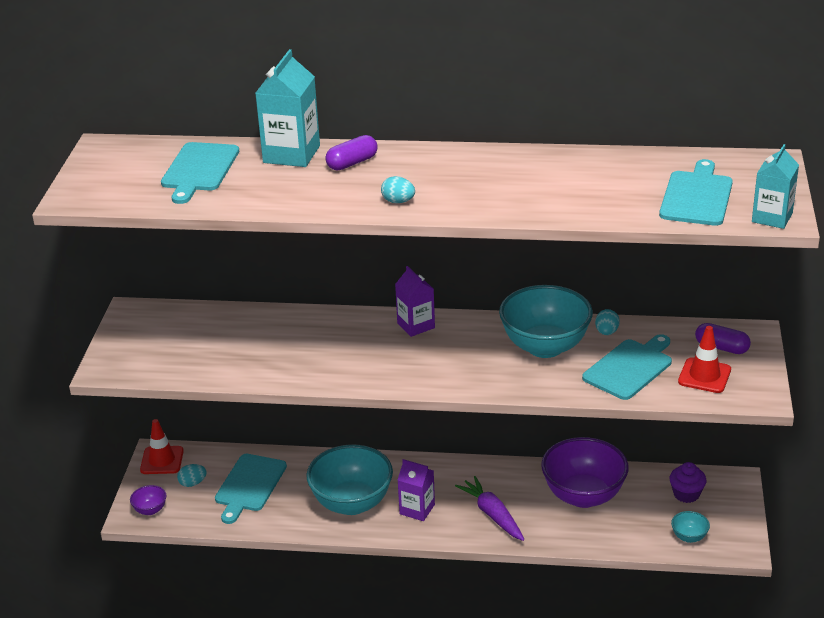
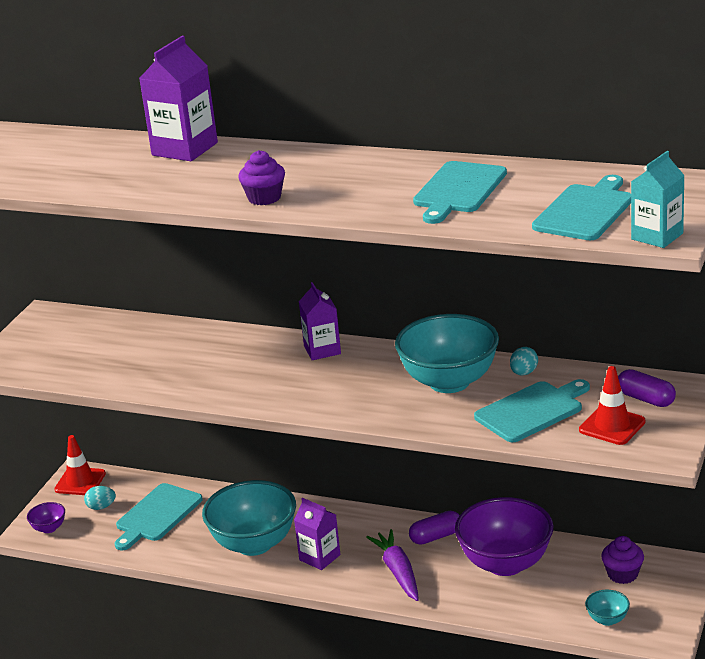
camera: 15 degrees right, 5 degrees down
(199, 170) = (86, 158): turquoise cutting board -> turquoise cutting board (458, 190)
(291, 154) = (184, 149): turquoise carton -> purple carton
(352, 163) = (240, 160): purple capsule -> purple capsule (436, 537)
(398, 201) = (264, 198): turquoise egg -> purple cupcake

